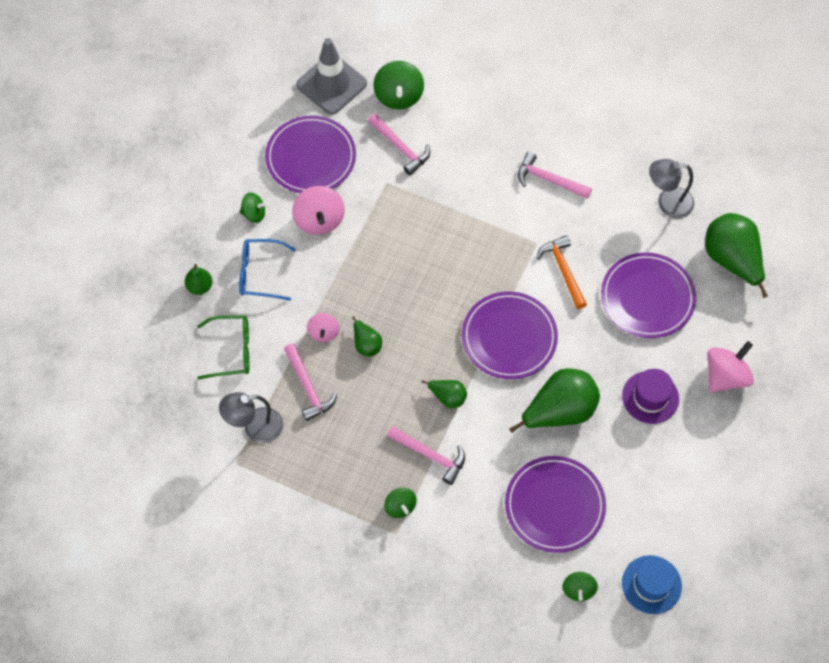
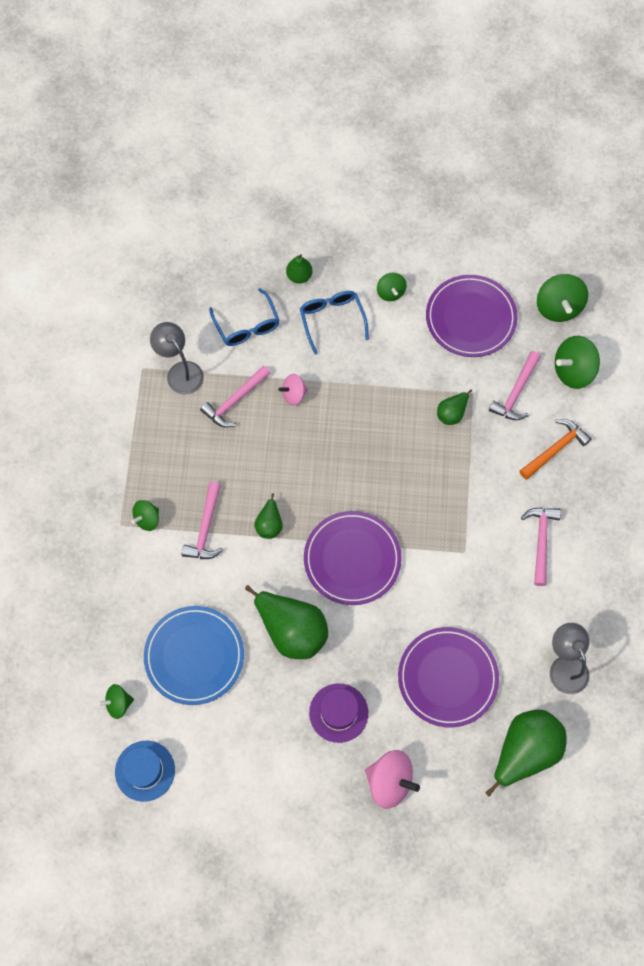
camera: 70 degrees right, 5 degrees up
(232, 350) = (247, 326): green glasses -> blue glasses
(319, 220) = (407, 349): pink spinning top -> none
(331, 84) = (558, 307): grey traffic cone -> green spinning top
(366, 344) = (296, 435): green pear -> green pear (452, 413)
(554, 505) = (194, 656): purple plate -> blue plate
(563, 270) = (444, 587): orange hammer -> orange hammer (555, 449)

